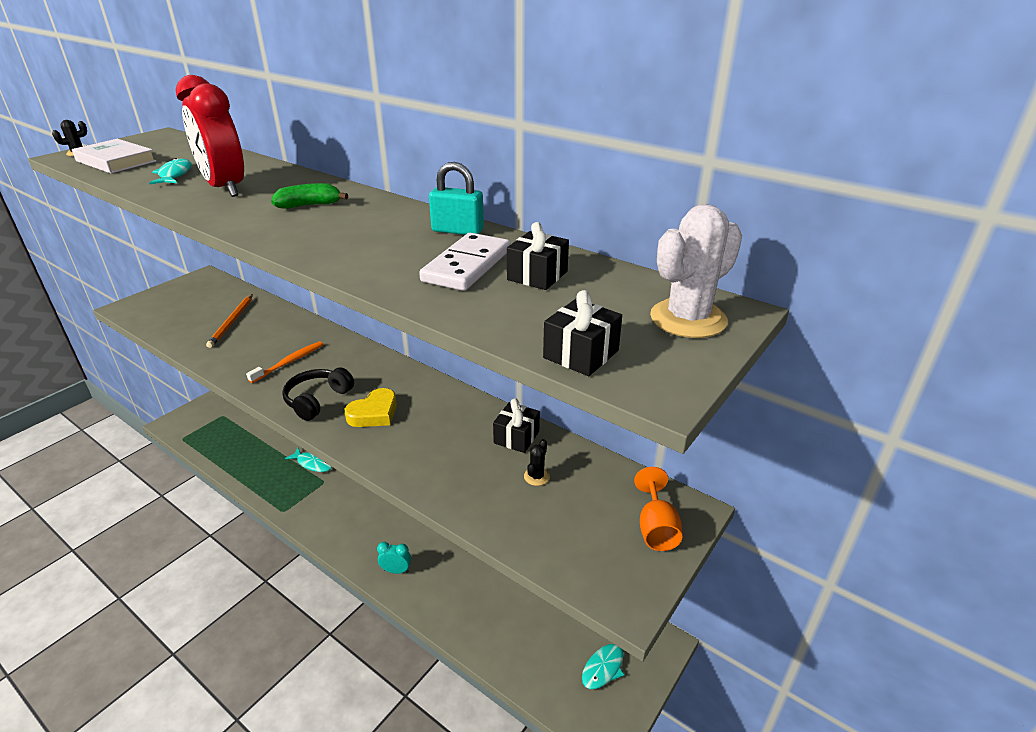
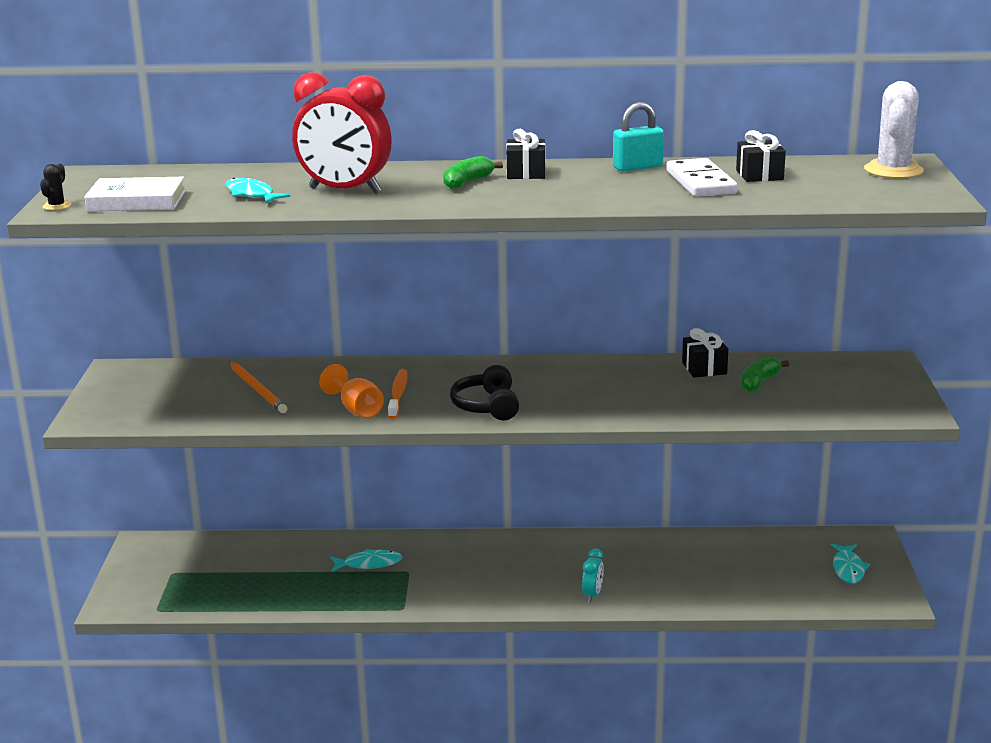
camera: 35 degrees left, 10 degrees down
(374, 413) = (558, 396): yellow heart -> none
(396, 570) = (592, 595): turquoise clock -> turquoise clock turned 135 degrees clockwise
(536, 476) = (759, 382): black cactus -> green banana
(581, 354) = (873, 199): black gift -> black gift (526, 173)
(656, 528) = (881, 376): orange goblet -> orange goblet (356, 409)

